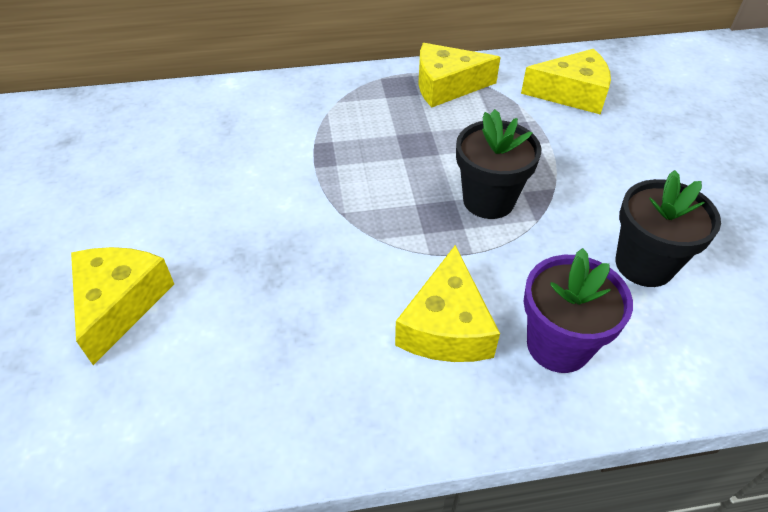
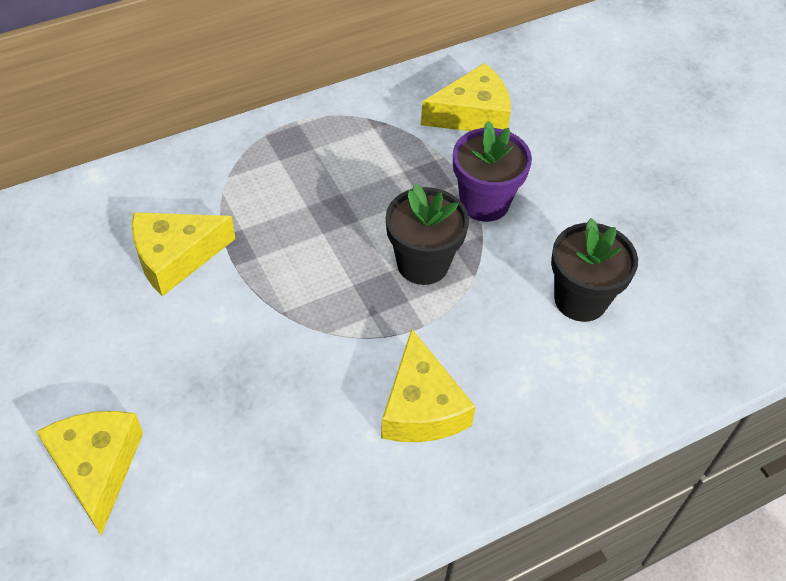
camera: 20 degrees left, 5 degrees up
(446, 86) = (340, 131): yellow cheese -> yellow cheese (175, 257)
(558, 345) = (523, 399): purple flower pot -> purple flower pot (484, 202)

